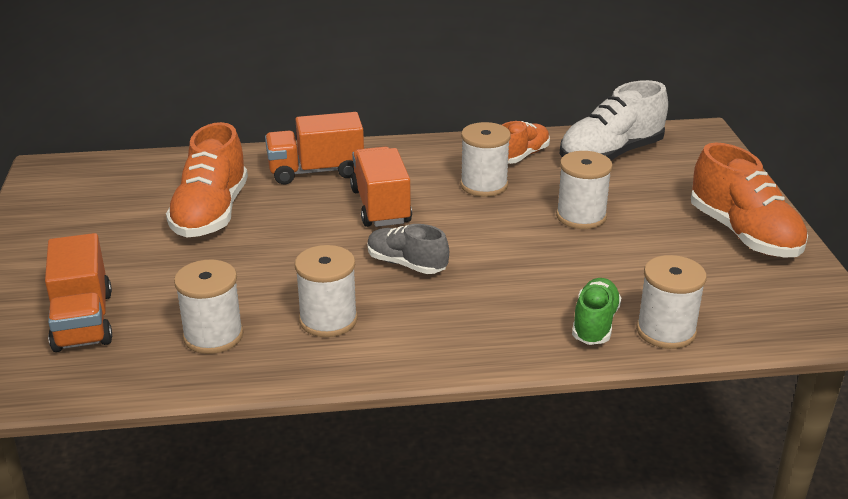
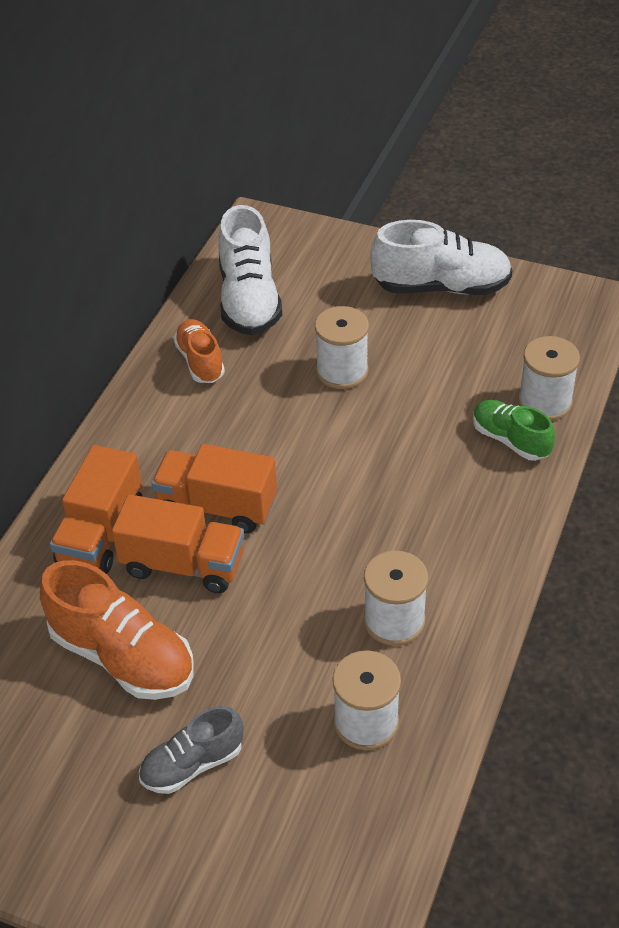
camera: 60 degrees left, 15 degrees up
(83, 321) = (268, 833): orange truck -> orange truck (183, 564)
(406, 264) = (337, 527): grey shoe -> grey shoe (192, 764)
(484, 185) = (235, 412): white spool -> none
(744, 234) = (441, 287): orange shoe -> white shoe

